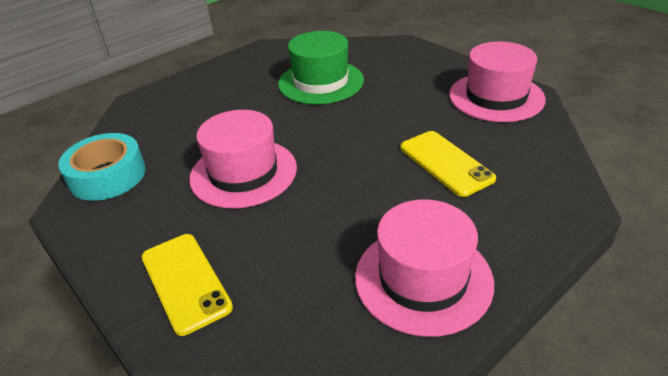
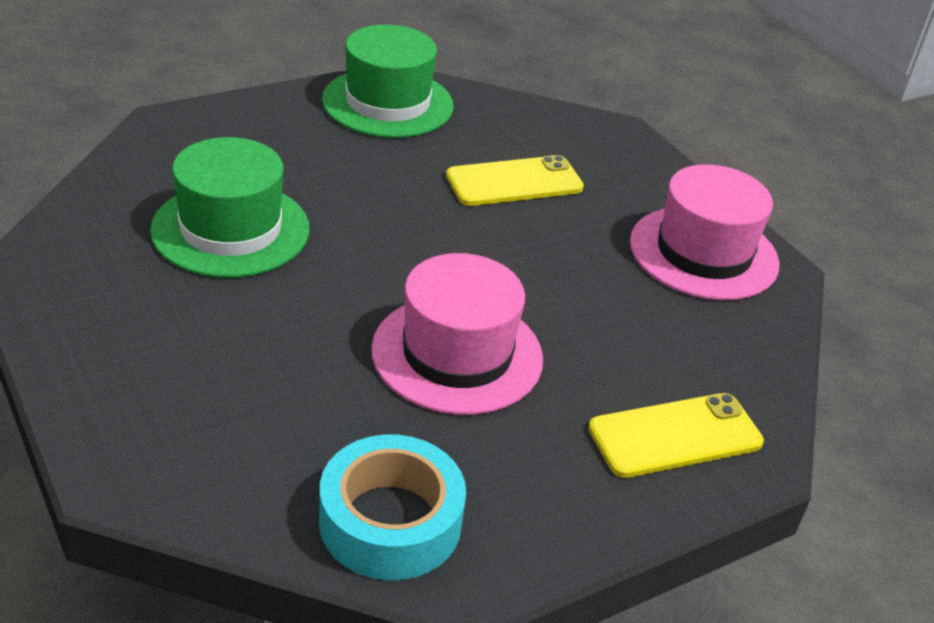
camera: 85 degrees left, 0 degrees up
(496, 97) = (388, 103): pink hat -> green hat

